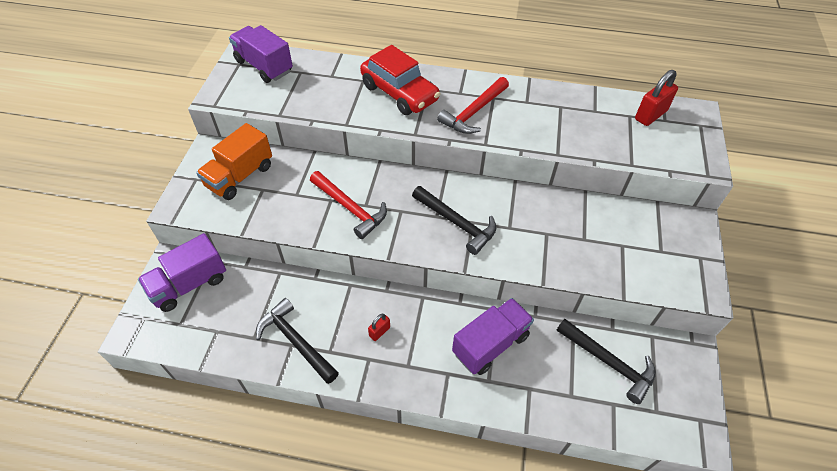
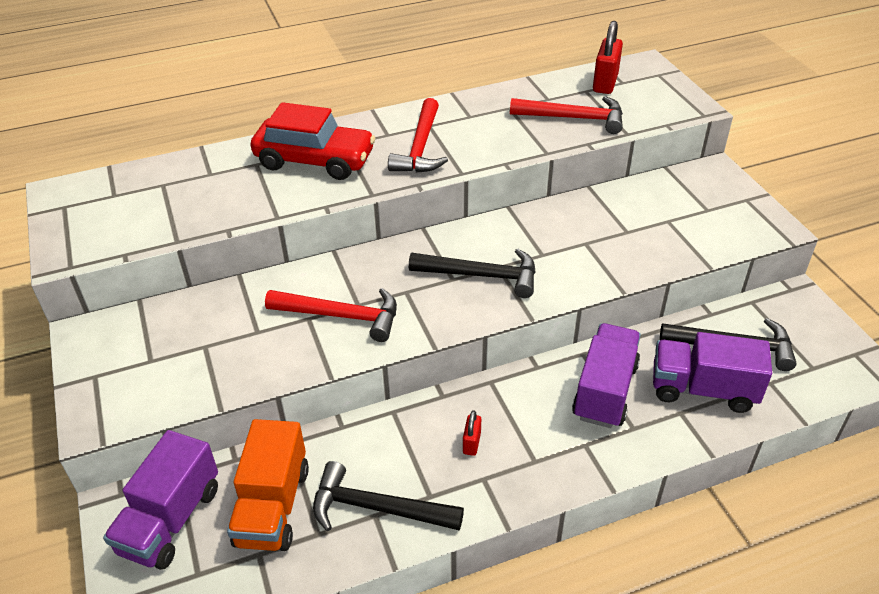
camera: 30 degrees left, 10 degrees down
(240, 176) = (159, 345): orange truck -> orange truck (273, 506)
(264, 66) = (104, 196): purple truck -> purple truck (702, 389)
(601, 135) = (574, 118): none -> red hammer

